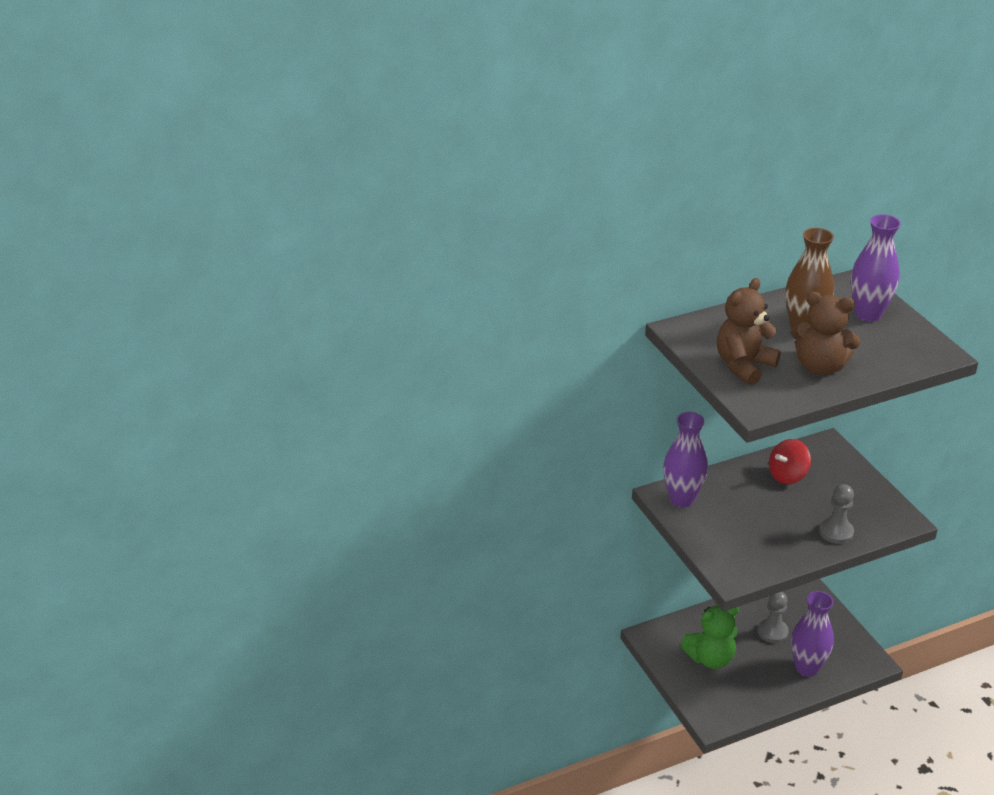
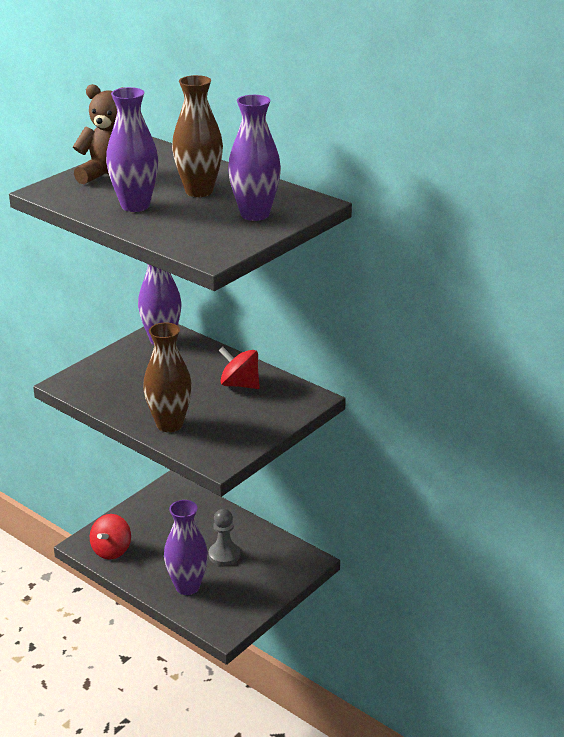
camera: 65 degrees right, 5 degrees down
(710, 658) = (164, 525): green teddy bear -> none
(731, 704) = (111, 550): none -> red spinning top
(819, 367) = (135, 206): brown teddy bear -> purple vase
(836, 532) = (169, 424): grey pawn -> brown vase

